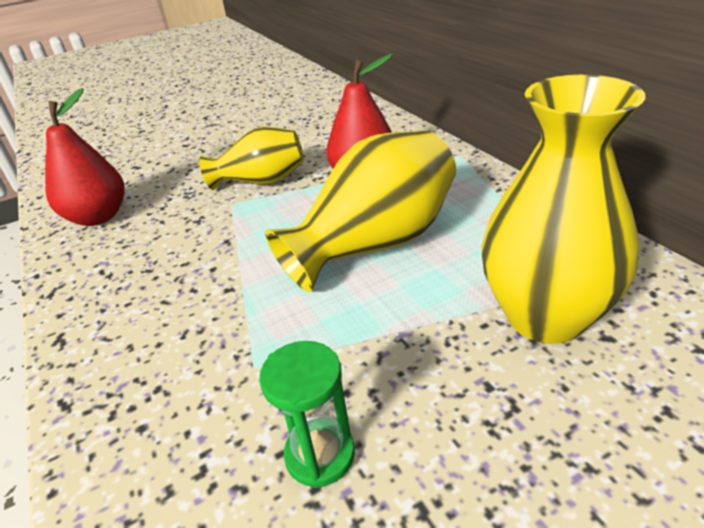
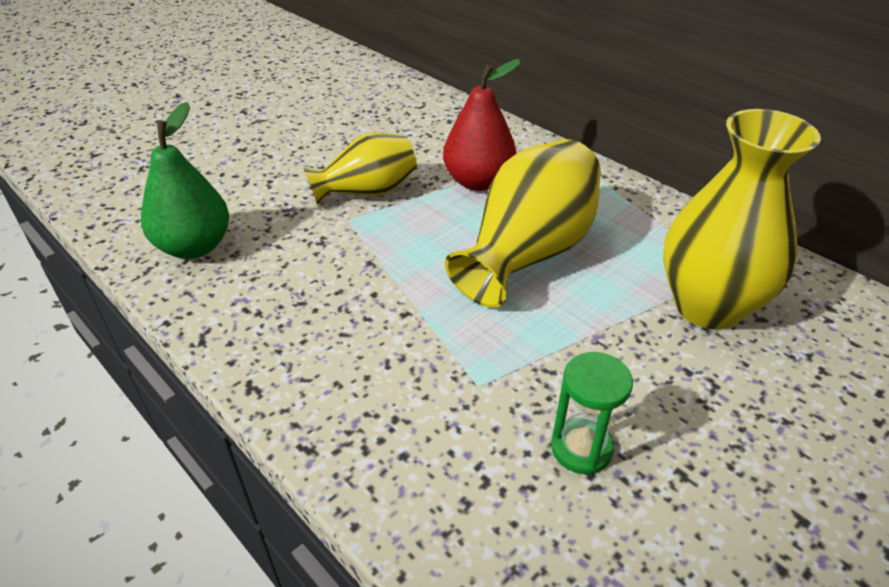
camera: 20 degrees left, 5 degrees up
(98, 217) = (194, 247): red pear -> green pear

